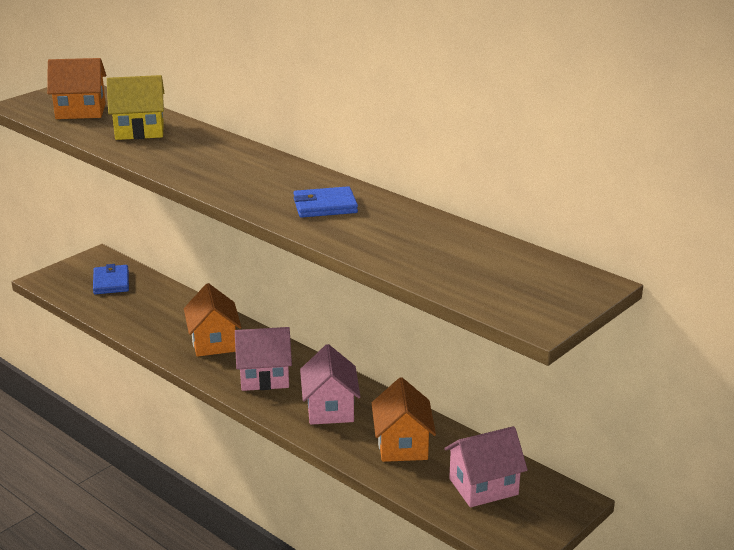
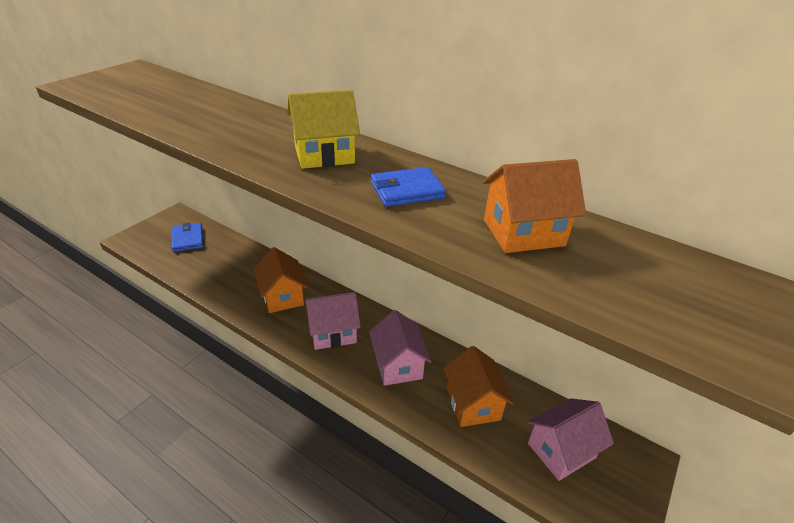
camera: 10 degrees left, 10 degrees up
(80, 111) = (136, 90): orange house -> orange house (523, 233)
(139, 131) = (196, 109): yellow house -> yellow house (324, 155)

